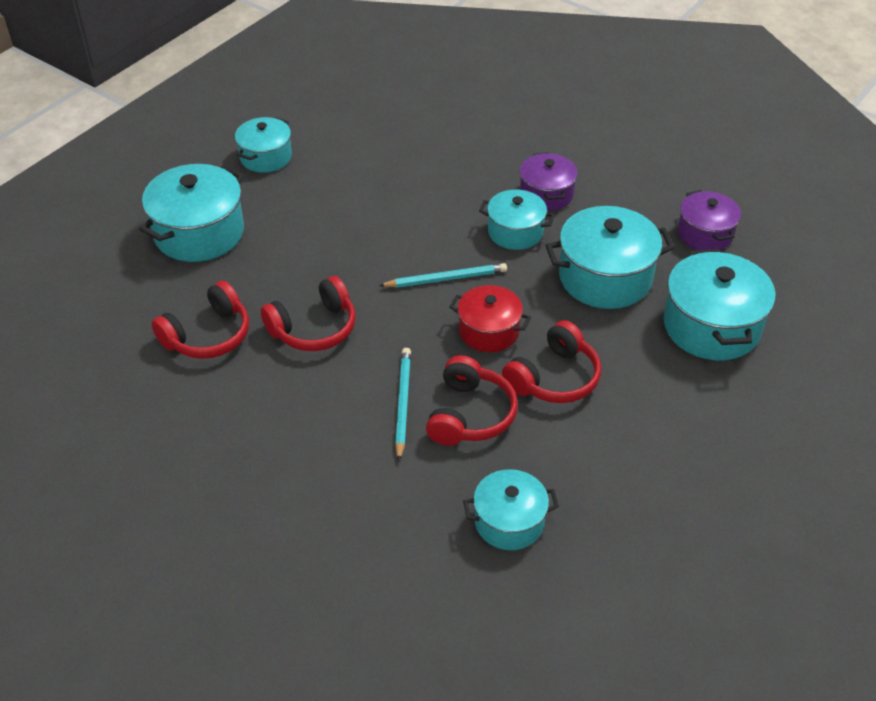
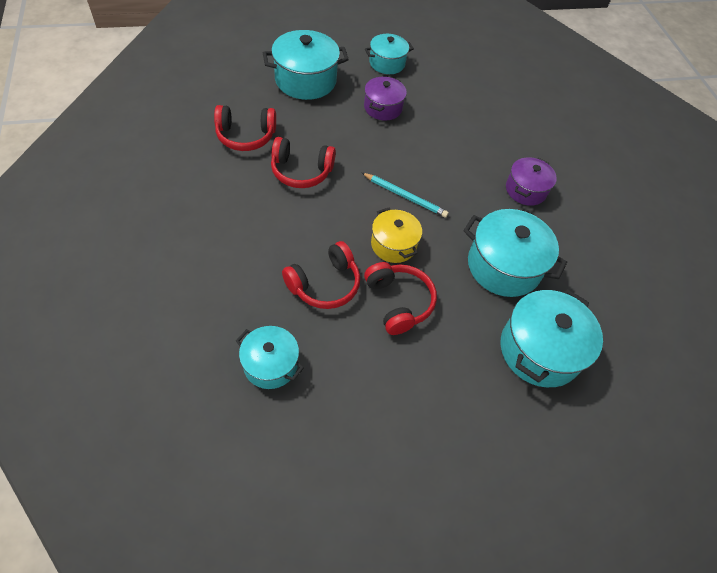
camera: 35 degrees right, 10 degrees up
(402, 403) = (296, 248): turquoise pencil -> none
(489, 331) = (393, 244): red pot -> yellow pot
(515, 232) = (479, 199): turquoise pot -> none
(554, 378) = (398, 302): red headphones -> red headphones turned 105 degrees counterclockwise
(705, 234) = (606, 288): purple pot -> purple pot (383, 108)

